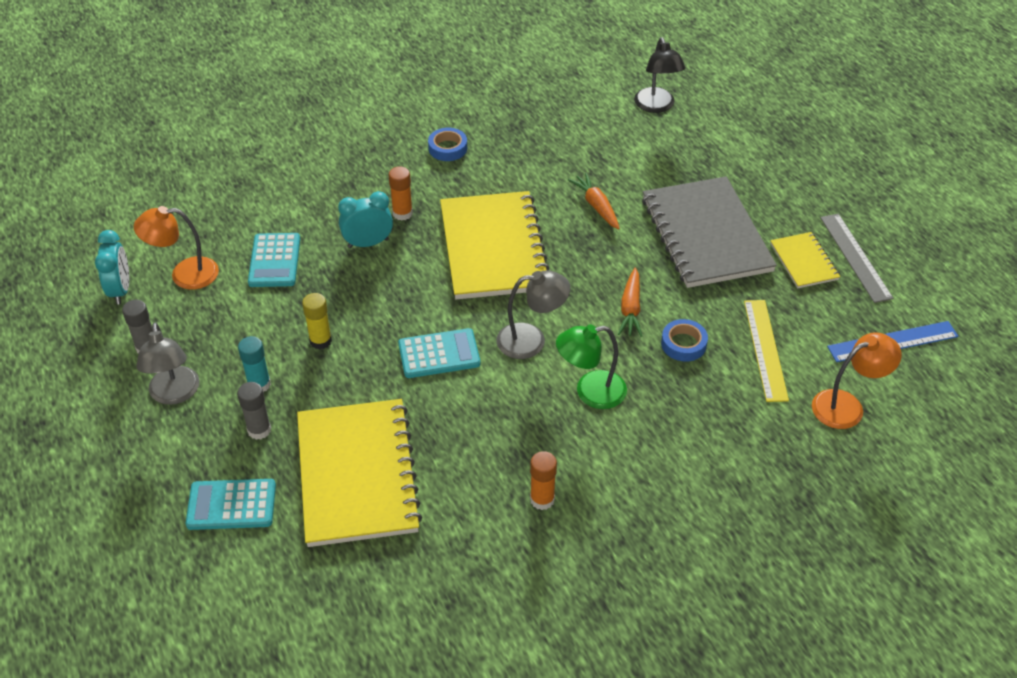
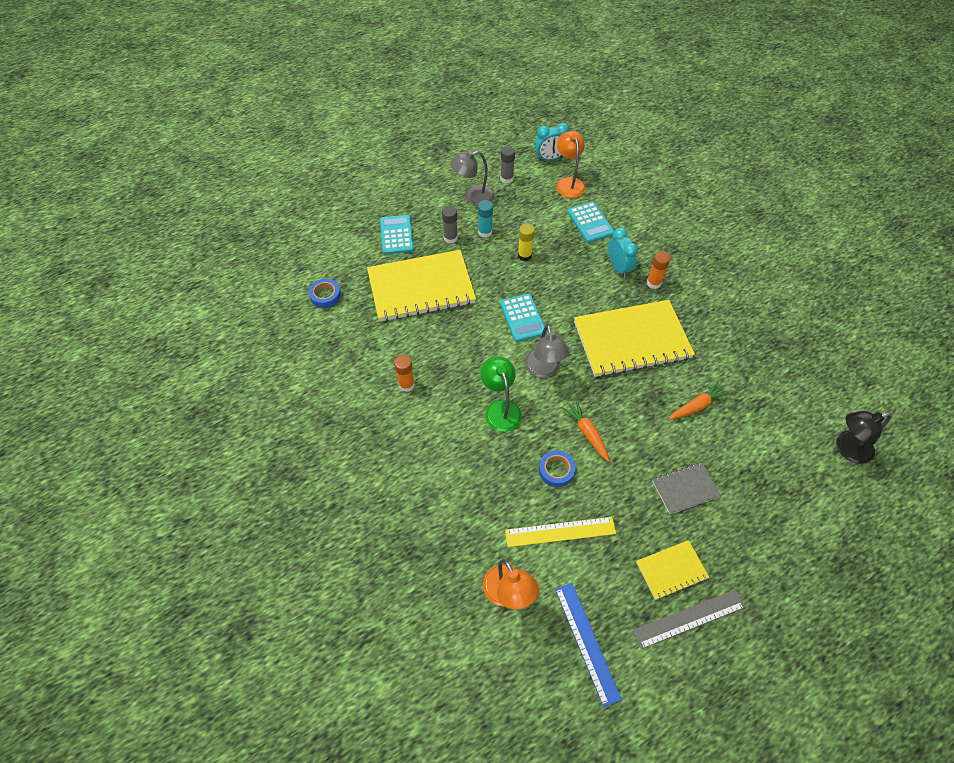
camera: 85 degrees right, 10 degrees up
(274, 261) = (590, 222): turquoise calculator -> turquoise calculator turned 105 degrees counterclockwise
(448, 148) = (734, 302): blue tape -> blue tape (325, 295)
(630, 309) = (587, 433): orange carrot -> orange carrot turned 60 degrees clockwise
(706, 235) = (685, 489): grey notebook -> grey notebook, size x0.49

